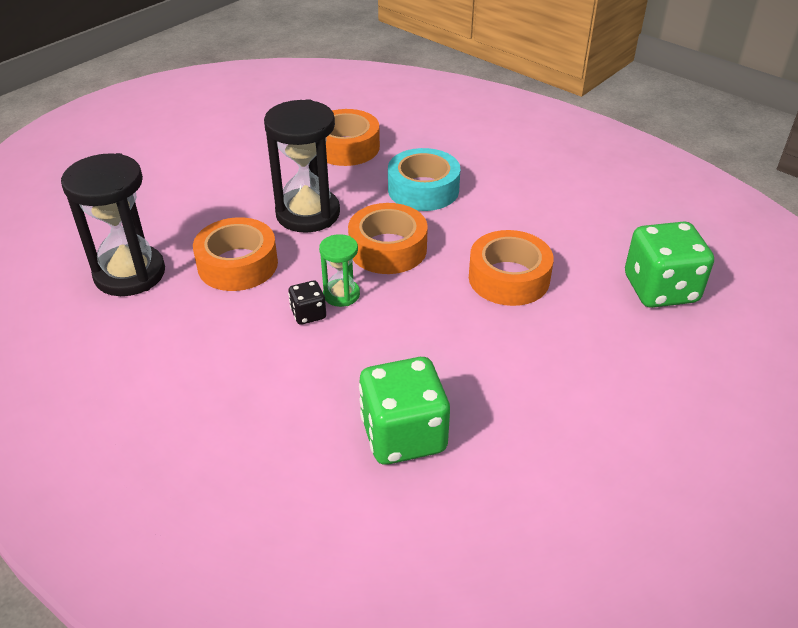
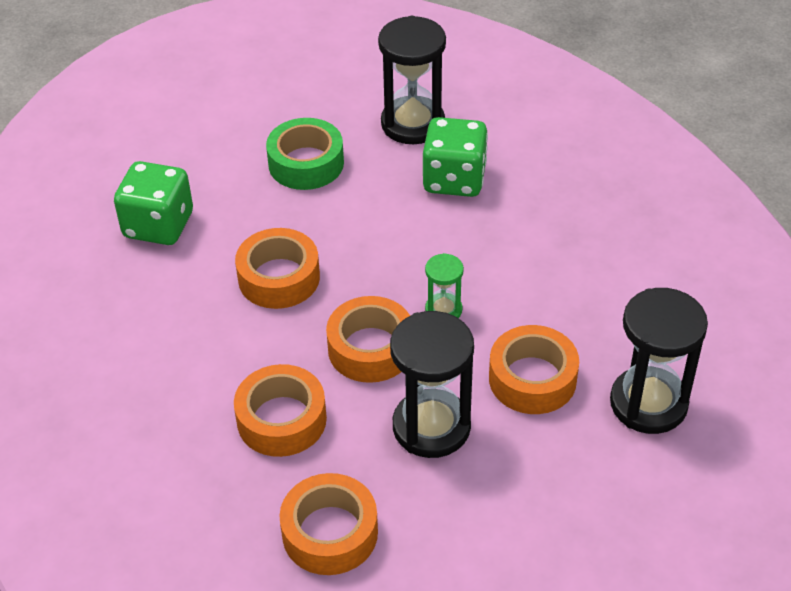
camera: 155 degrees left, 5 degrees up
(308, 314) = (483, 299): black dice -> none
(423, 189) = (281, 419): turquoise tape -> orange tape
(503, 502) = (412, 124): none -> black hourglass
(584, 399) = (306, 163): none -> green tape

